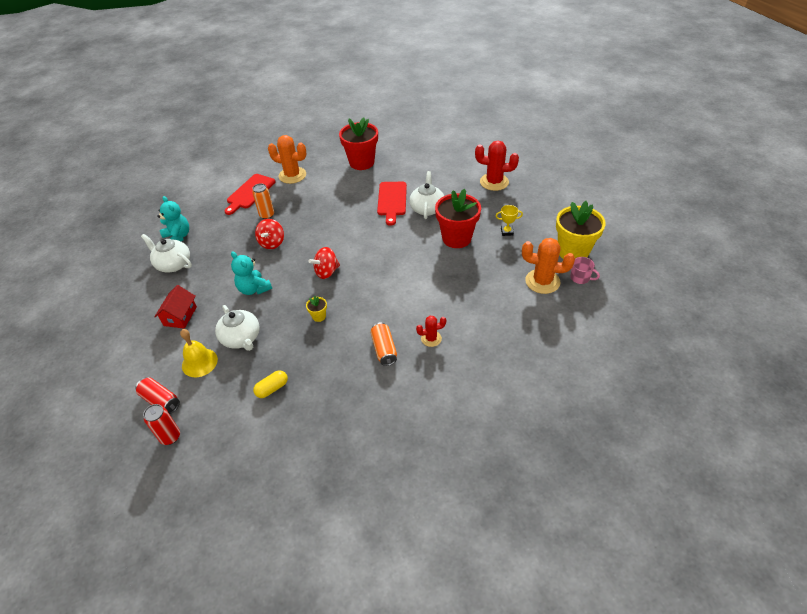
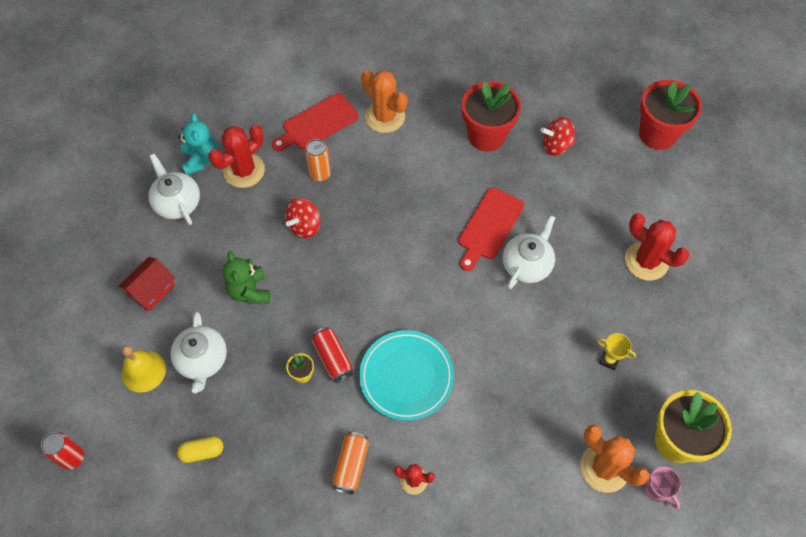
camera: 25 degrees right, 15 degrees up
(160, 400) = (83, 402): red can -> red can (333, 358)
(212, 231) = (244, 170): none -> red cactus
(254, 289) = (249, 291): turquoise teddy bear -> green teddy bear
(326, 272) = (345, 308): red spinning top -> red spinning top (556, 145)
(390, 289) = (406, 377): none -> turquoise plate
(456, 238) = (536, 336): red flower pot -> red flower pot (657, 134)

